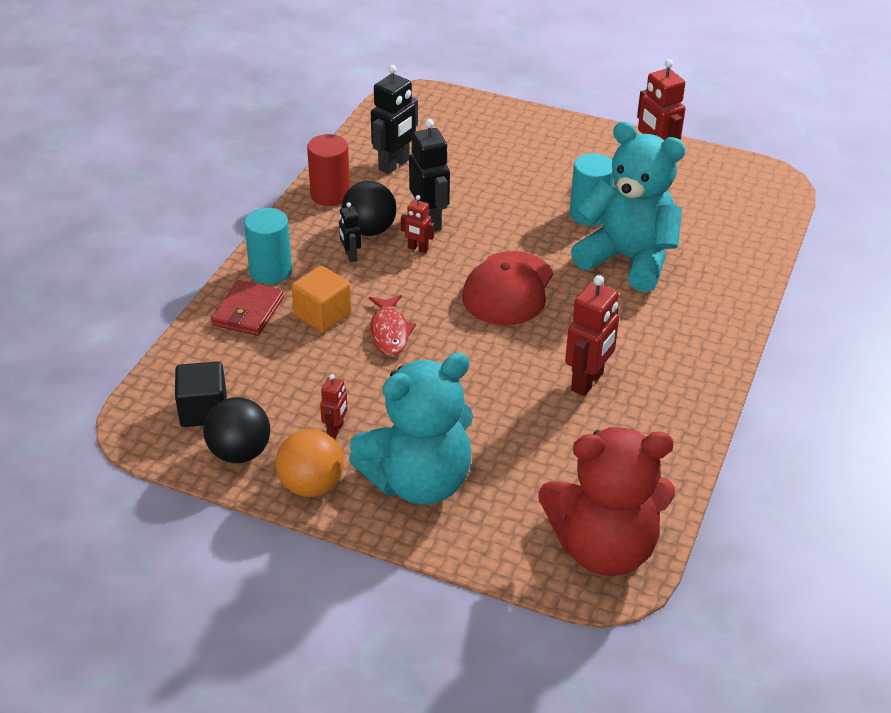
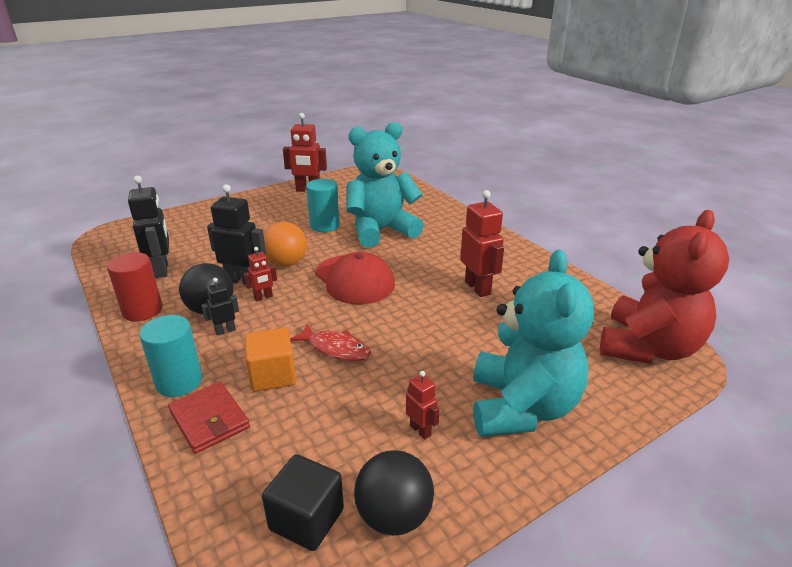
camera: 55 degrees left, 10 degrees down
(311, 485) = (480, 480): orange ball -> orange ball (286, 263)
(350, 256) = (225, 331): black robot -> black robot turned 135 degrees clockwise

